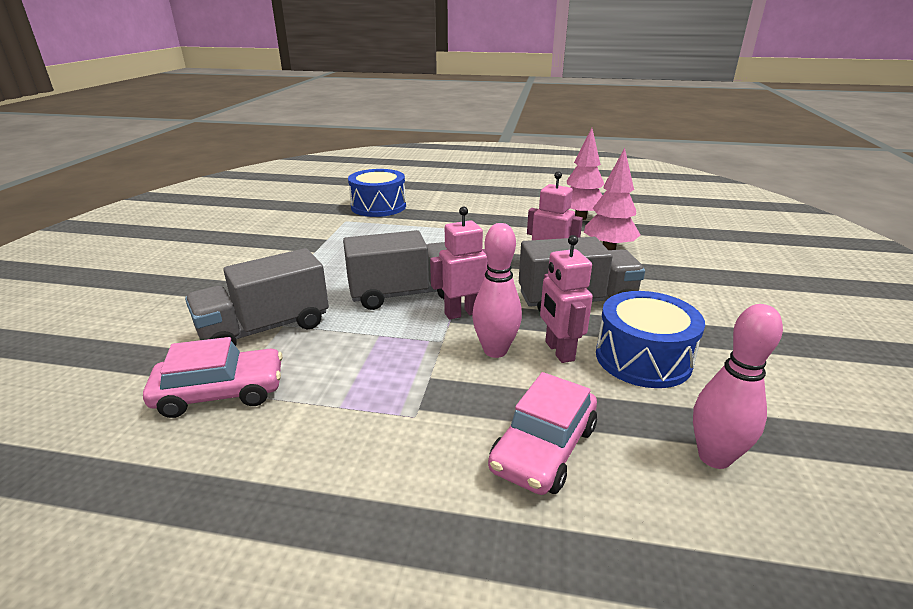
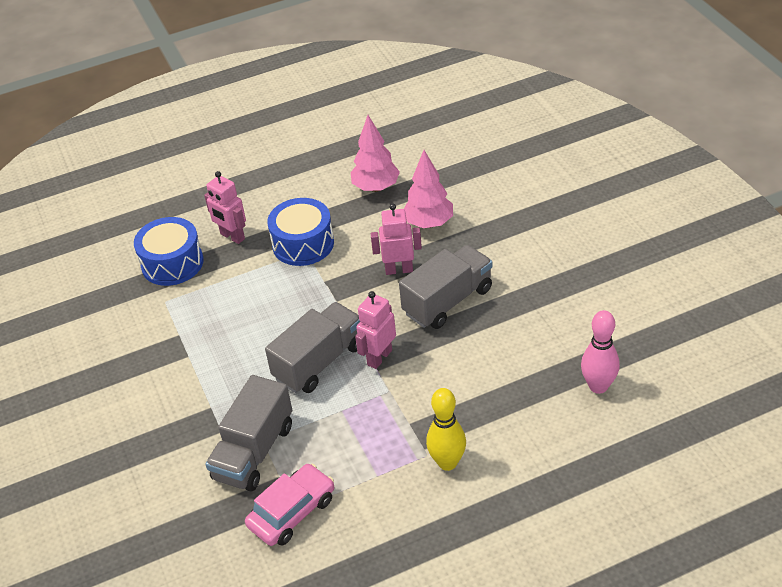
camera: 30 degrees left, 15 degrees up
(428, 437) = (447, 462): none -> yellow bowling pin
(495, 350) = (431, 379): pink bowling pin -> none
(543, 448) = (513, 432): pink car -> none
(559, 351) = (470, 356): pink robot -> pink robot (232, 237)
(643, 358) = (524, 333): blue drum -> blue drum (303, 244)

